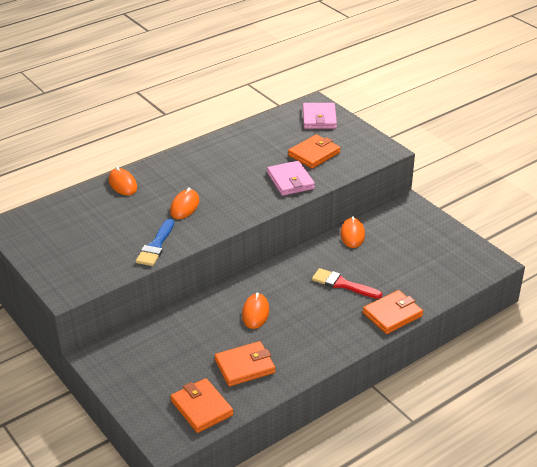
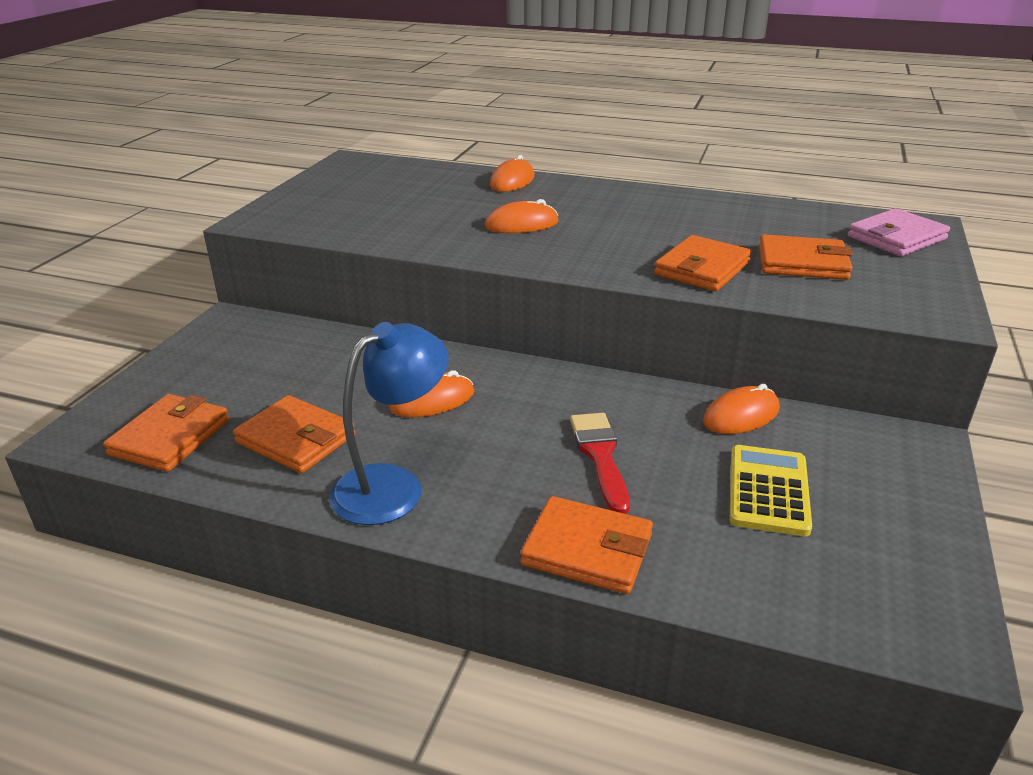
camera: 55 degrees right, 5 degrees down
(156, 246) = (410, 235): blue brush -> none
(290, 181) = (702, 268): pink wallet -> orange wallet
(308, 349) = (392, 485): none -> blue lamp
(400, 255) = (768, 491): none -> yellow calculator

